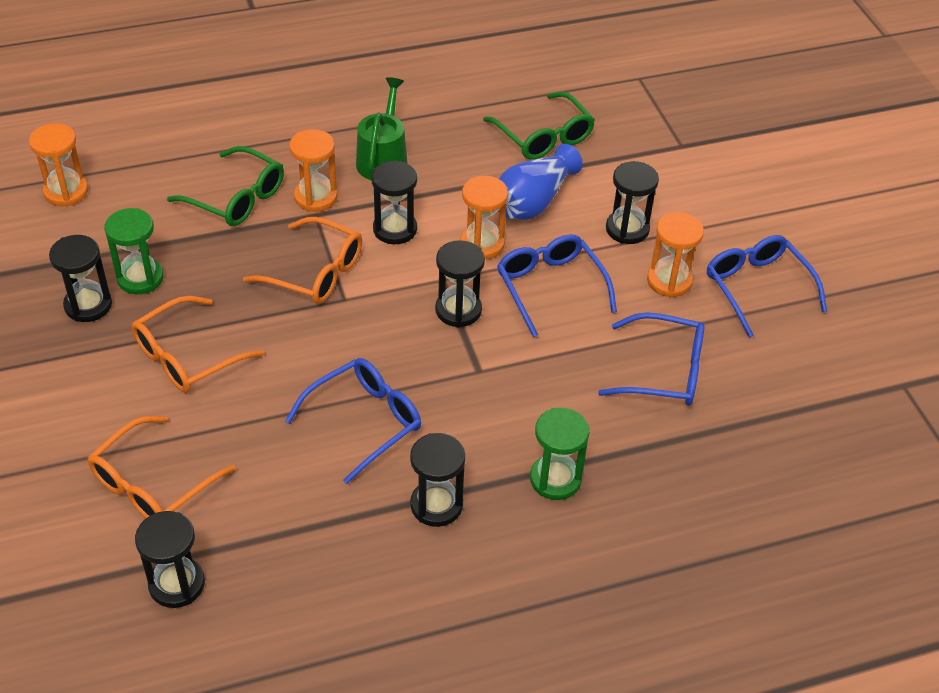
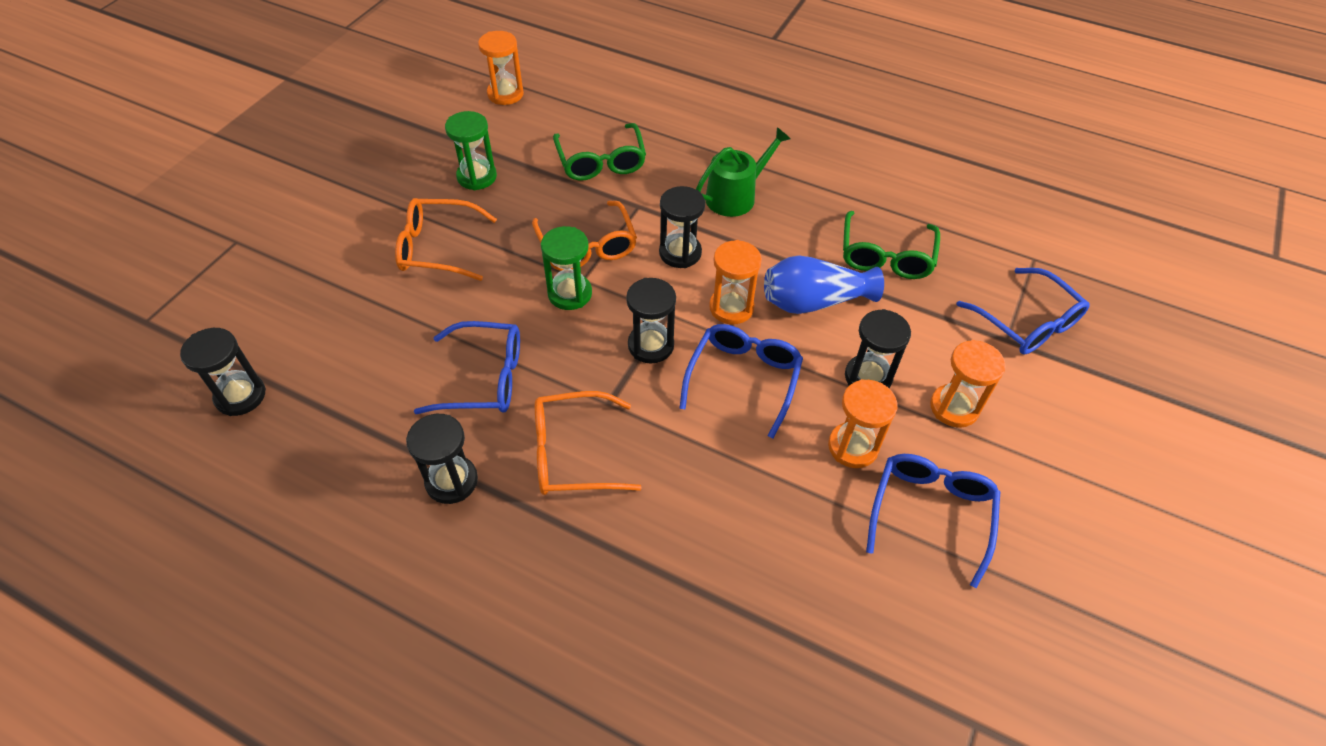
camera: 45 degrees right, 5 degrees up
(88, 305) = (426, 174): black hourglass -> none
(152, 484) = (313, 317): orange glasses -> orange glasses (572, 453)
(315, 197) = (653, 194): orange hourglass -> orange hourglass (954, 407)
(555, 479) = (556, 536): green hourglass -> green hourglass (570, 294)
(664, 371) = (753, 520): blue glasses -> blue glasses (1027, 323)

